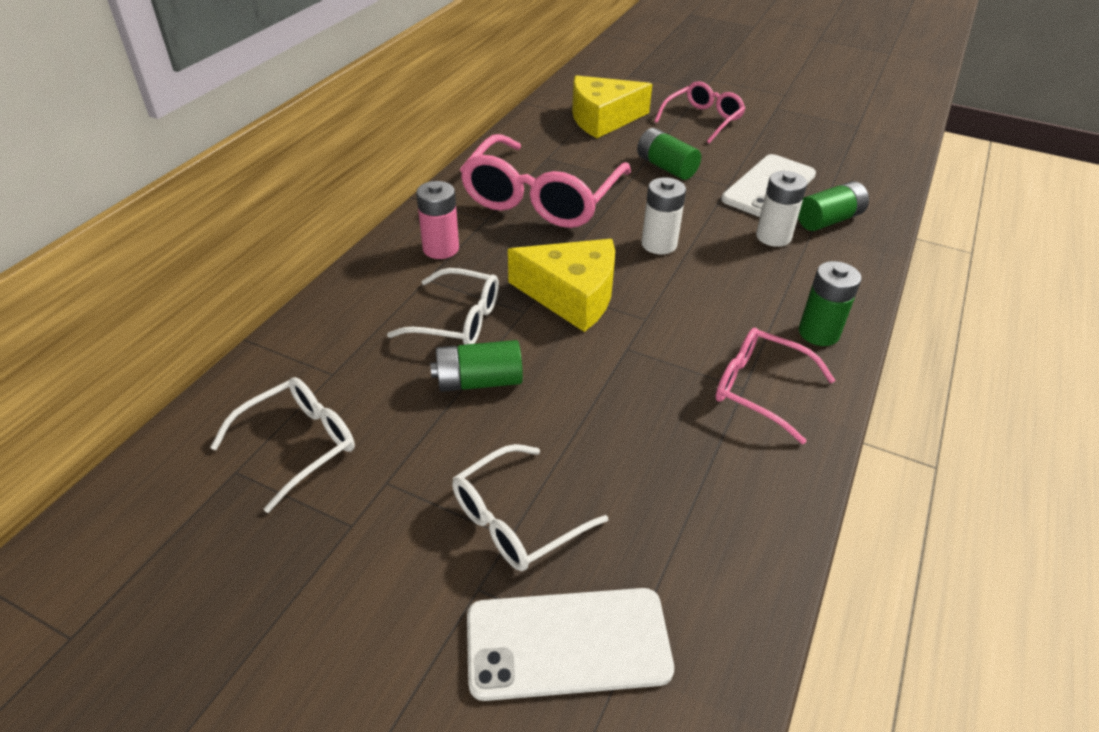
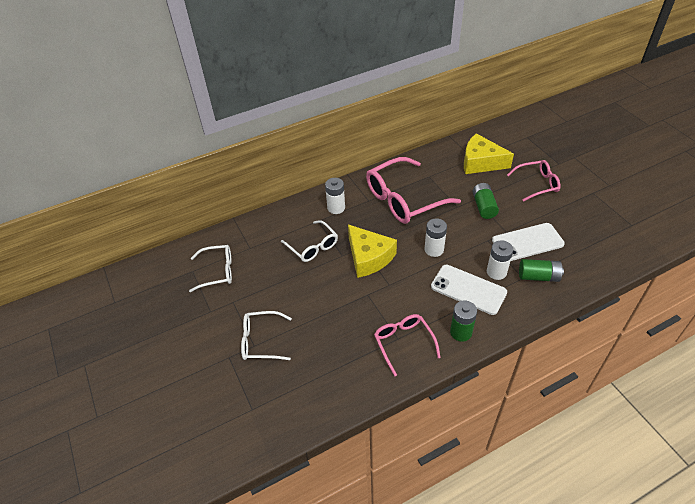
camera: 40 degrees right, 5 degrees up
(441, 249) = (336, 208): pink battery -> white battery
(478, 381) = (297, 278): green battery -> none
(567, 643) = (239, 392): white phone -> white phone (468, 289)

